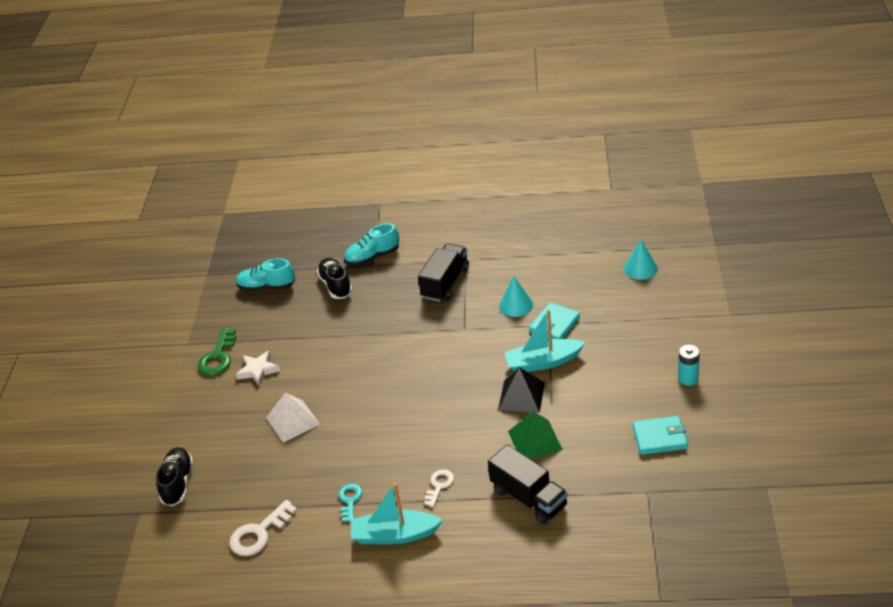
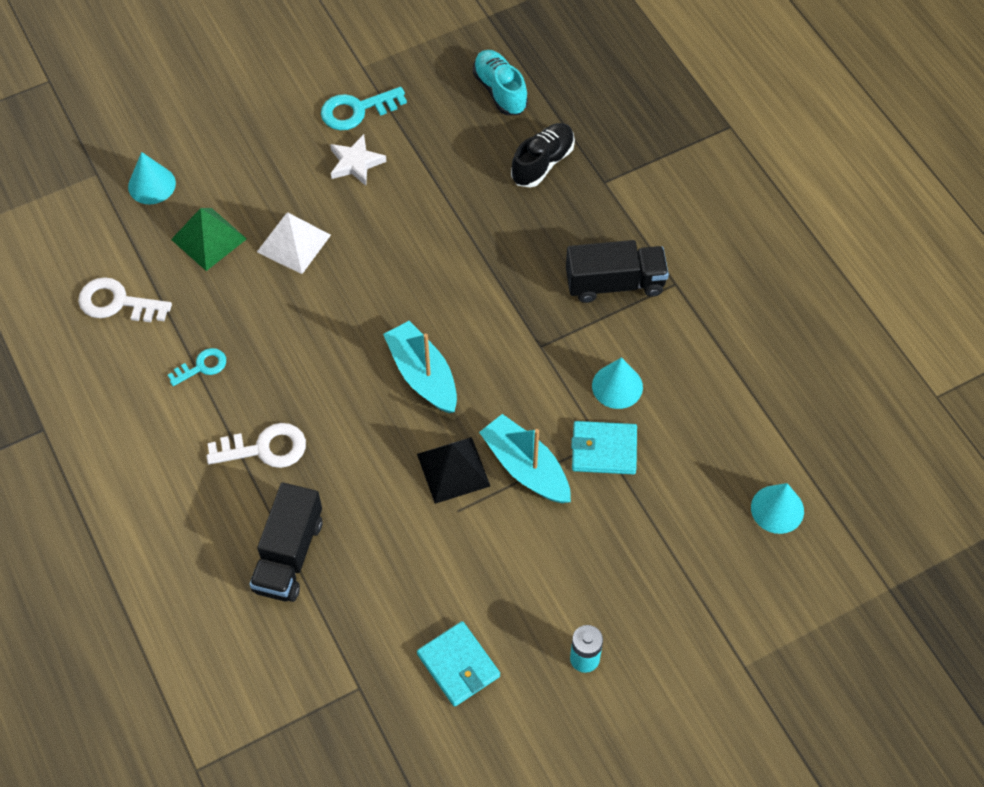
camera: 55 degrees right, 20 degrees up
(178, 483) = (151, 185): black shoe -> turquoise cone
(218, 357) = (357, 110): green key -> turquoise key
(372, 257) = (618, 175): turquoise shoe -> none
(394, 535) = (172, 438): turquoise boat -> turquoise boat (422, 375)
(439, 486) = (264, 448): white key -> white key, size x1.59
(535, 440) = (385, 520): green pyramid -> green pyramid (209, 239)

